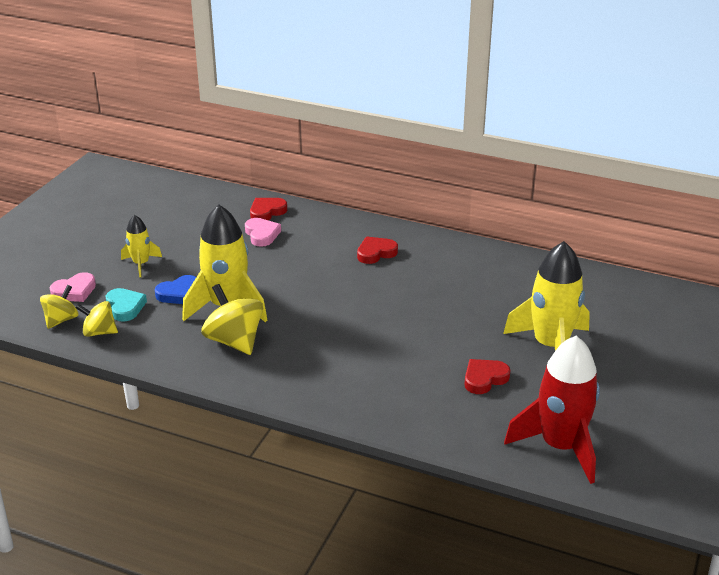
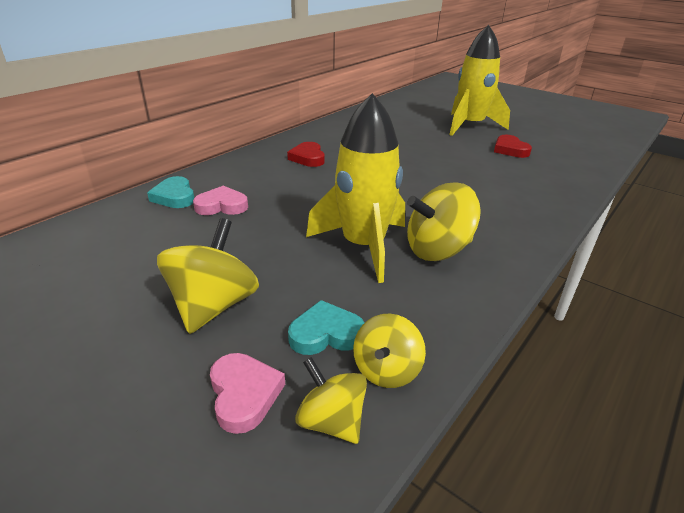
camera: 75 degrees left, 0 degrees up
(141, 264) = (213, 306): yellow rocket -> yellow spinning top
(179, 293) = (315, 279): blue heart -> none
(267, 212) = (174, 197): red heart -> turquoise heart
(560, 446) = (587, 142): red rocket -> none

